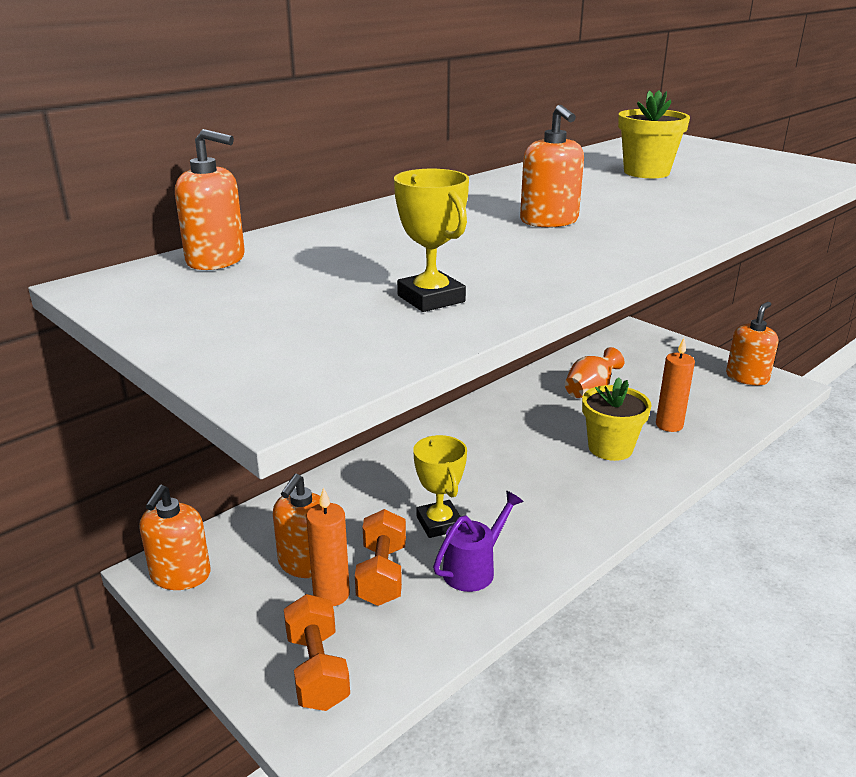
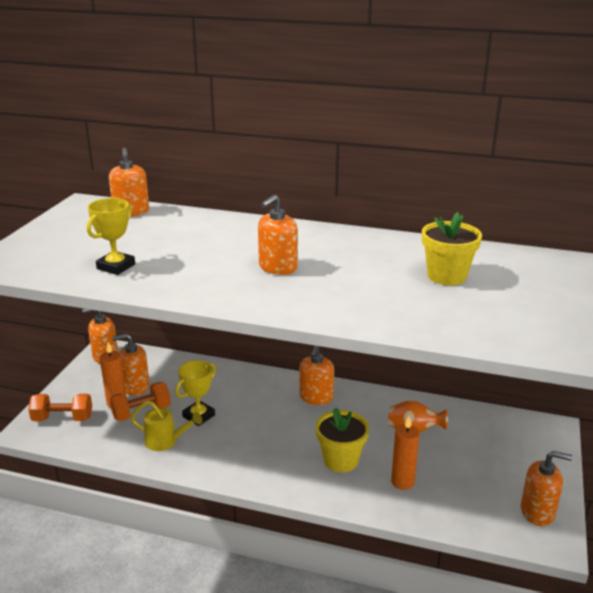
camera: 60 degrees right, 0 degrees up
(317, 670) = (63, 418): orange dumbbell -> orange dumbbell turned 45 degrees clockwise
(474, 569) = (166, 441): purple watering can -> yellow watering can
(480, 426) = (316, 397): none -> orange soap dispenser

